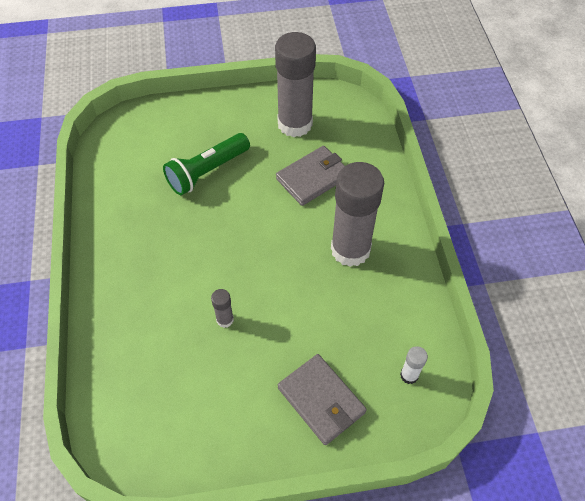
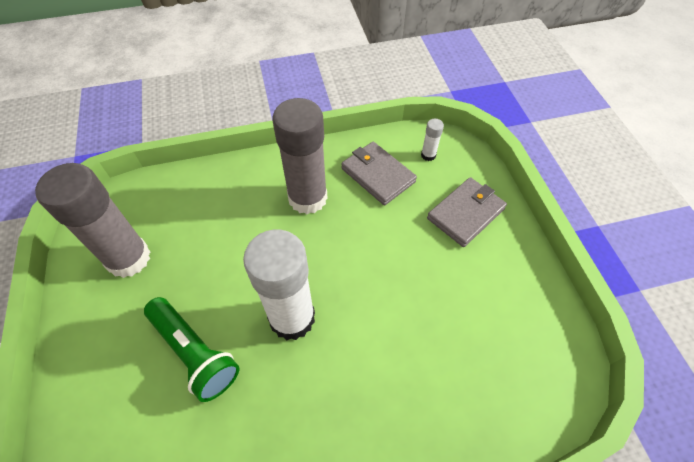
camera: 95 degrees left, 0 degrees up
(224, 234) = (292, 318): none -> white glue stick
(225, 320) = (401, 303): grey glue stick -> none
(313, 178) = (214, 235): grey wallet -> grey wallet (377, 175)

